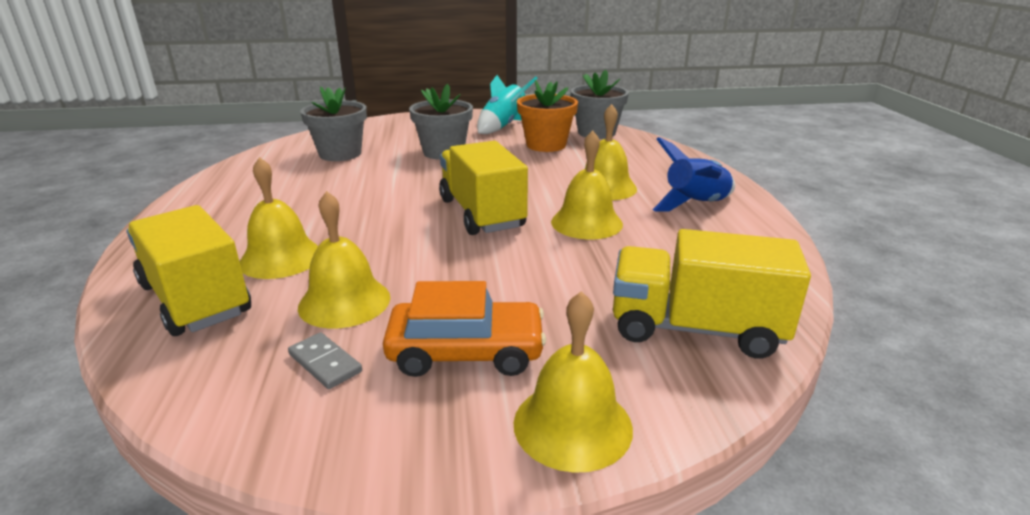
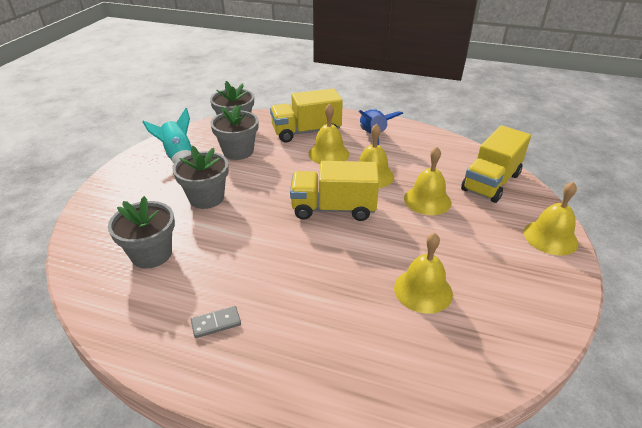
camera: 65 degrees left, 10 degrees up
(195, 299) = (389, 367): yellow truck -> yellow truck (306, 132)
(281, 258) = (346, 314): yellow bell -> yellow bell (427, 200)
(325, 363) = (486, 307): grey domino -> grey domino (216, 323)
(466, 352) = (490, 254): orange car -> none
(546, 145) = (238, 151): orange flower pot -> grey flower pot

